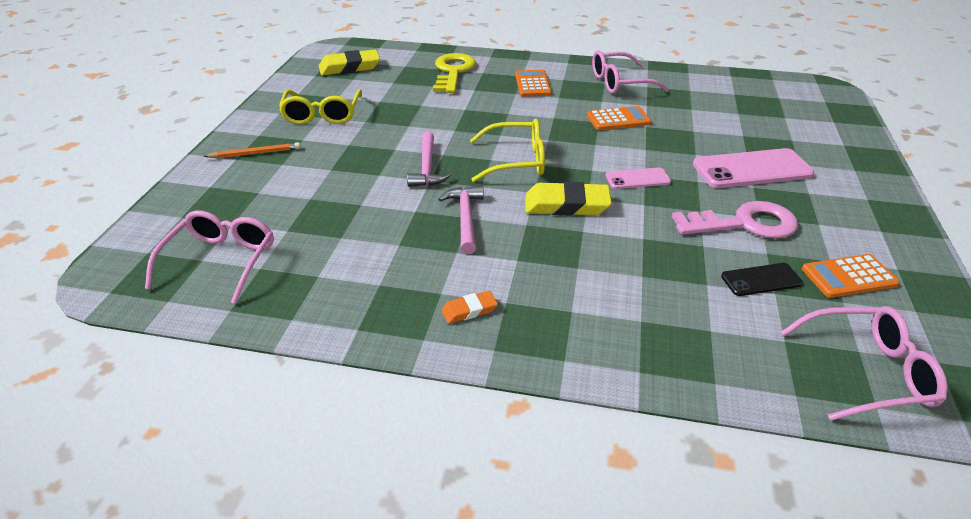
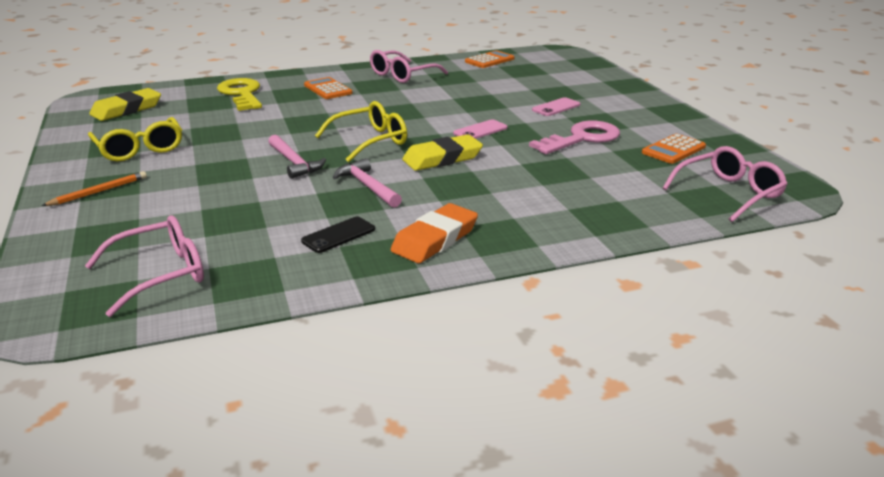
camera: 30 degrees left, 10 degrees down
(221, 261) = (160, 274): pink glasses -> pink glasses turned 75 degrees clockwise
(469, 310) = (435, 239): orange eraser -> orange eraser, size x1.90
(618, 119) = (426, 98): orange calculator -> orange calculator (489, 60)
(752, 169) = (556, 107): pink phone -> pink phone, size x0.54
(761, 280) = (623, 165): black phone -> black phone (338, 235)

